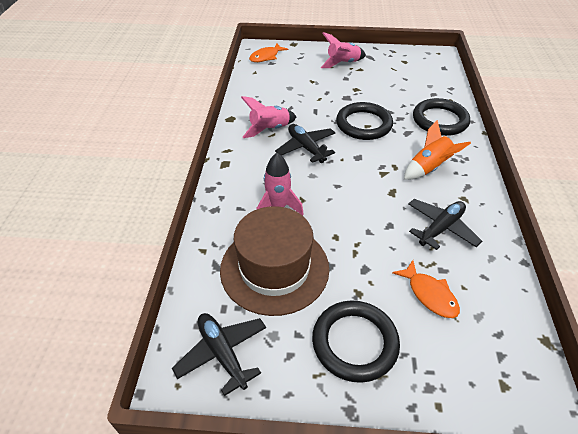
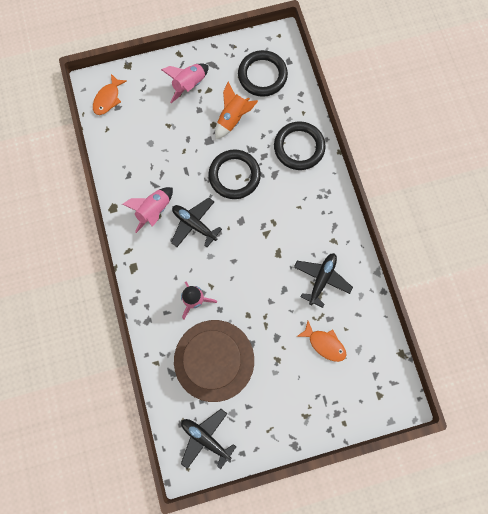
camera: 20 degrees left, 30 degrees up
(355, 342) = (285, 399): black ring -> black ring (262, 75)
(429, 168) = (301, 214): orange rocket -> orange rocket (232, 119)

